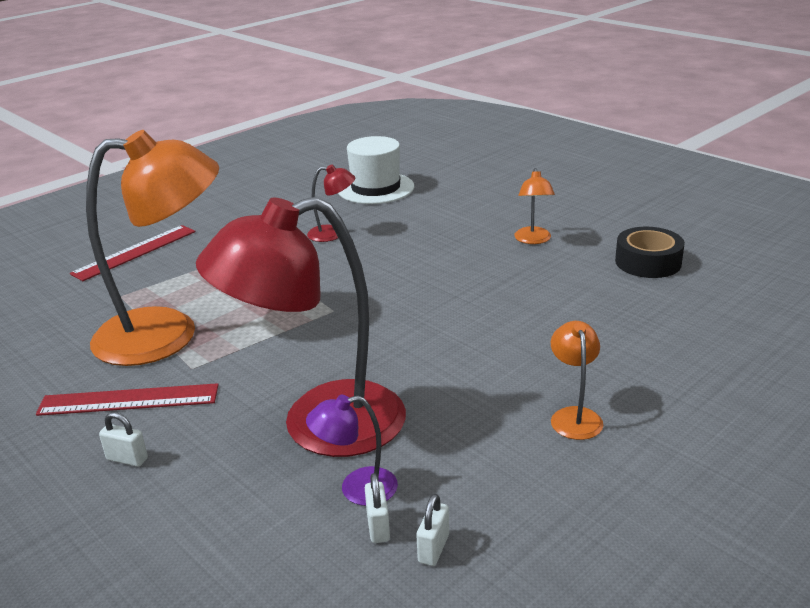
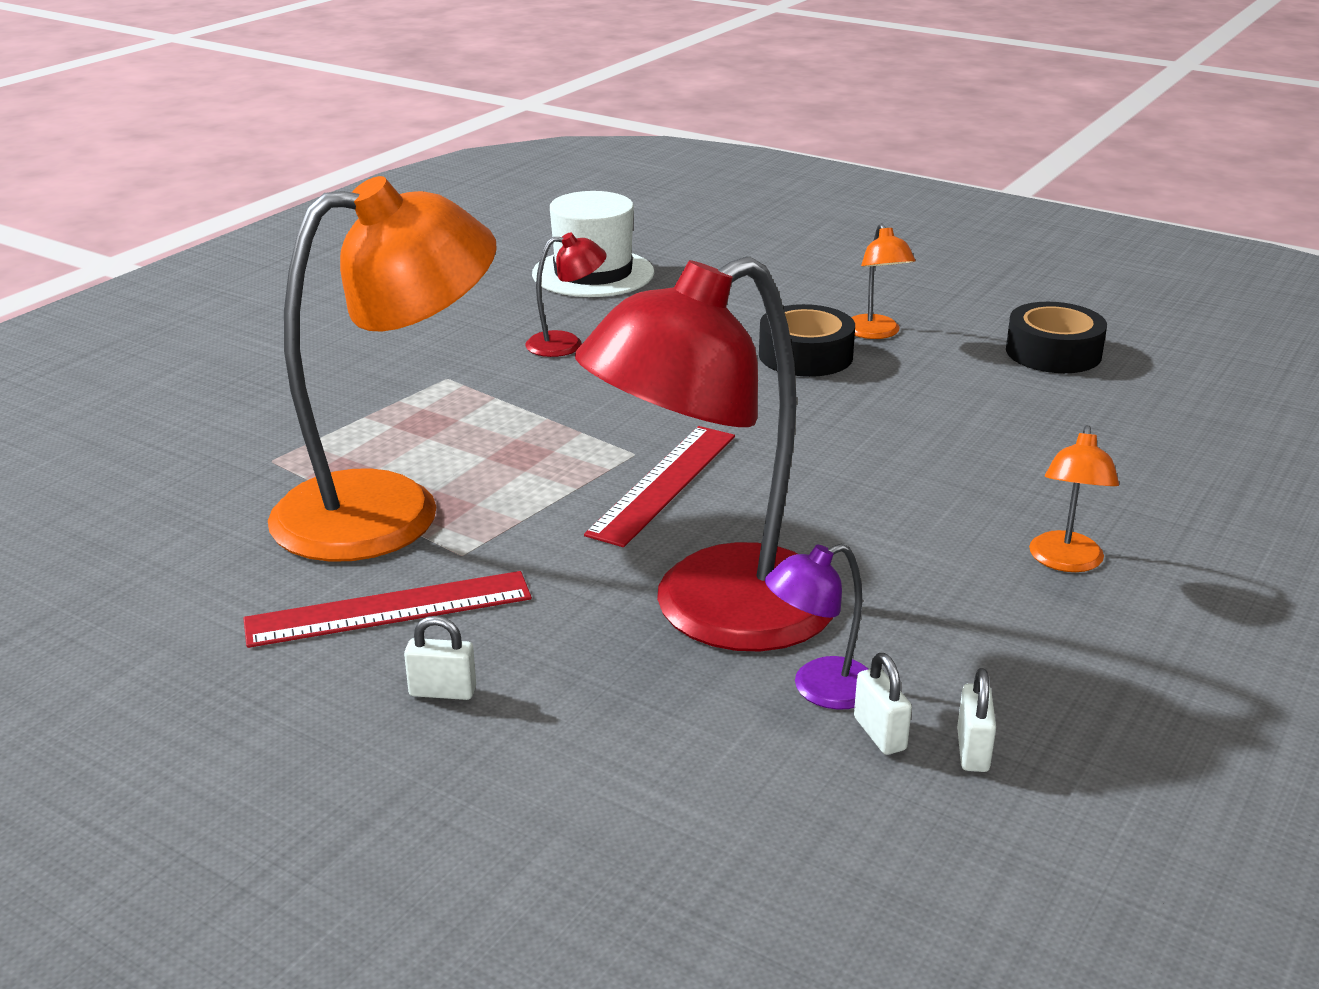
camera: 15 degrees left, 0 degrees up
(135, 252) = (252, 393): red ruler -> red ruler (663, 484)
(478, 252) = (805, 355): none -> black tape
(574, 416) = (1065, 562): orange lamp -> orange lamp turned 150 degrees counterclockwise

